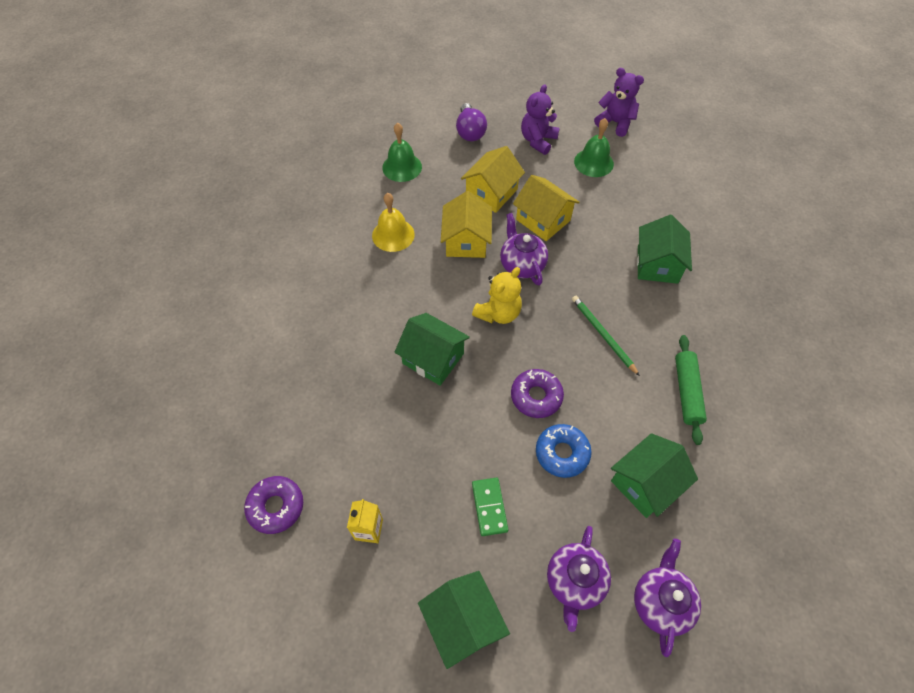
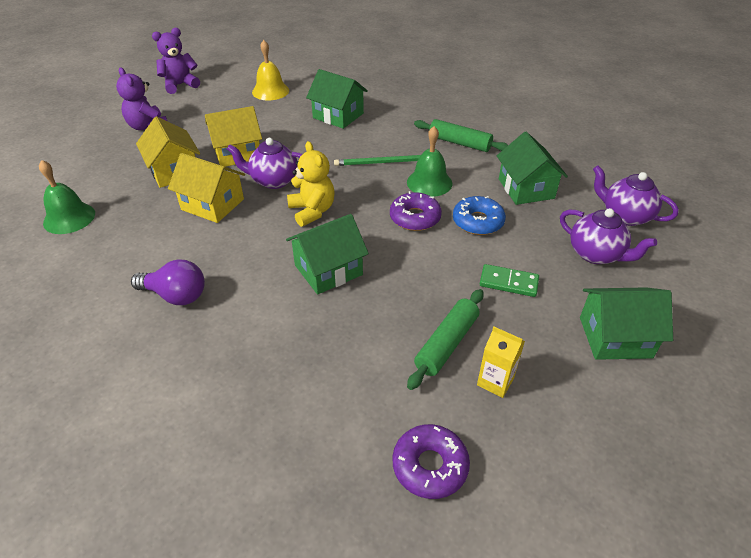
camera: 65 degrees left, 15 degrees down
(392, 479) = (446, 344): none -> green rolling pin
(393, 235) = (150, 252): yellow bell -> yellow bell (270, 91)
(470, 132) = (85, 160): purple light bulb -> purple light bulb (176, 295)
(593, 162) = (207, 108): green bell -> green bell (429, 182)

